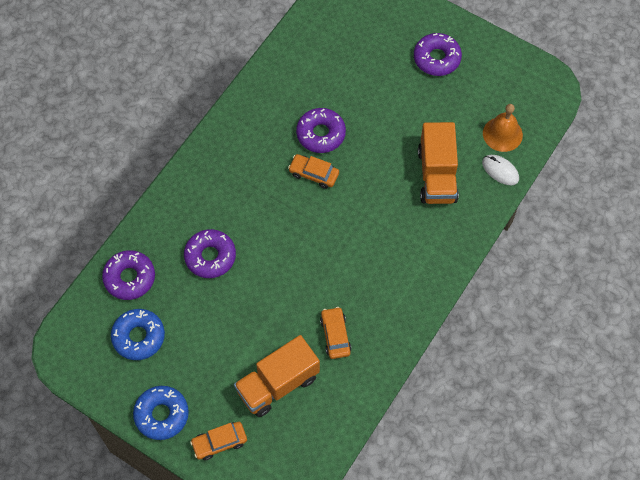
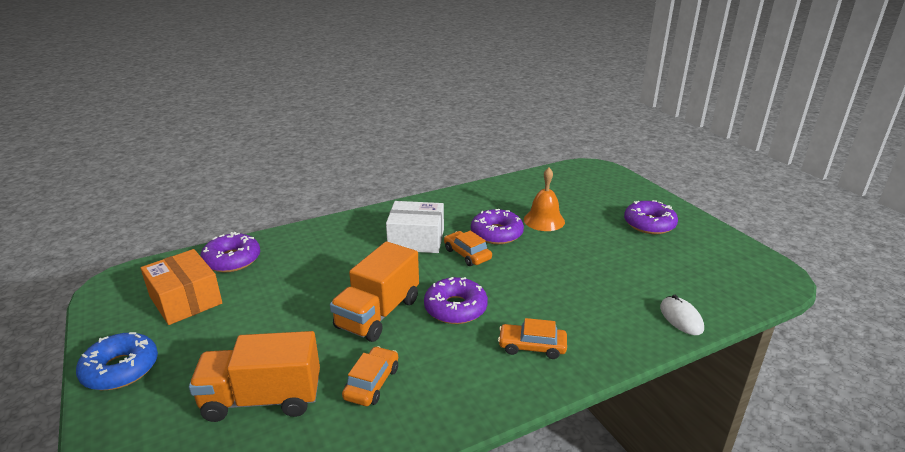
camera: 30 degrees right, 35 degrees down
(138, 337) = (185, 300): blue donut -> orange box
(210, 256) = (315, 272): purple donut -> purple donut (455, 308)
(219, 442) = (137, 425): orange car -> orange car (532, 346)
(260, 176) = (416, 240): none -> white box
(437, 175) = (599, 297): orange truck -> orange truck (378, 313)
(502, 134) = (698, 292): orange bell -> orange bell (544, 220)

